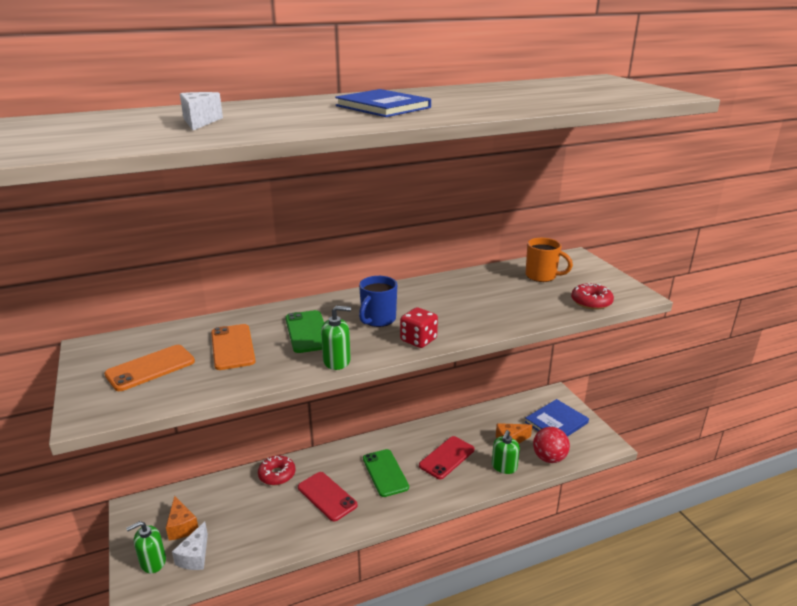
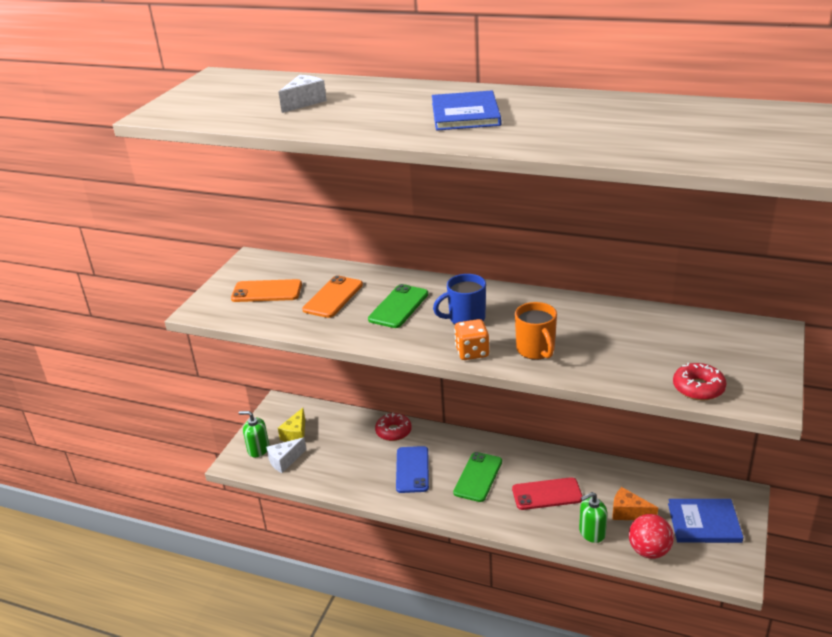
camera: 45 degrees right, 5 degrees up
(182, 526) = (296, 434): orange cheese -> yellow cheese
(327, 496) = (412, 469): red phone -> blue phone
(337, 361) = (386, 342): green soap dispenser -> none
(418, 340) = (472, 352): red dice -> orange dice
(542, 276) = (691, 338): orange mug -> orange mug (536, 350)

